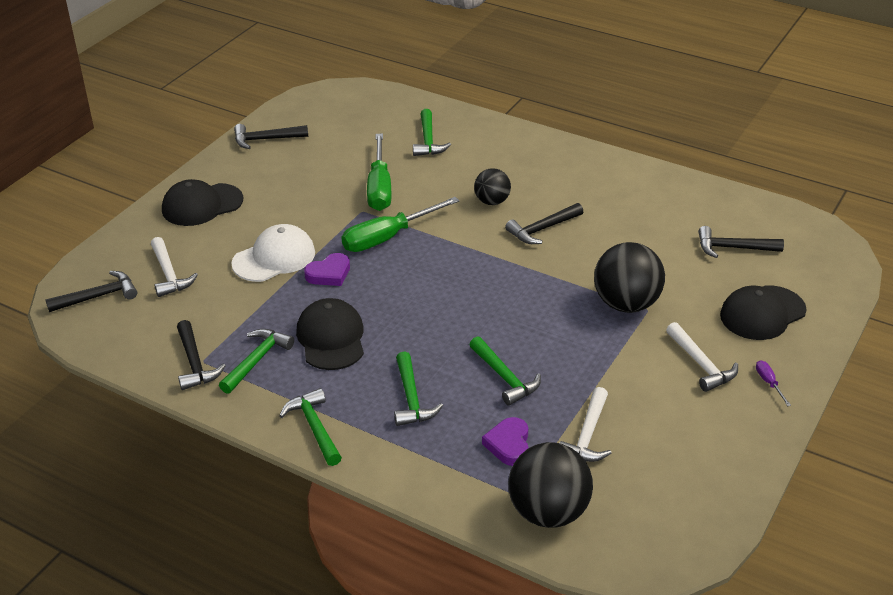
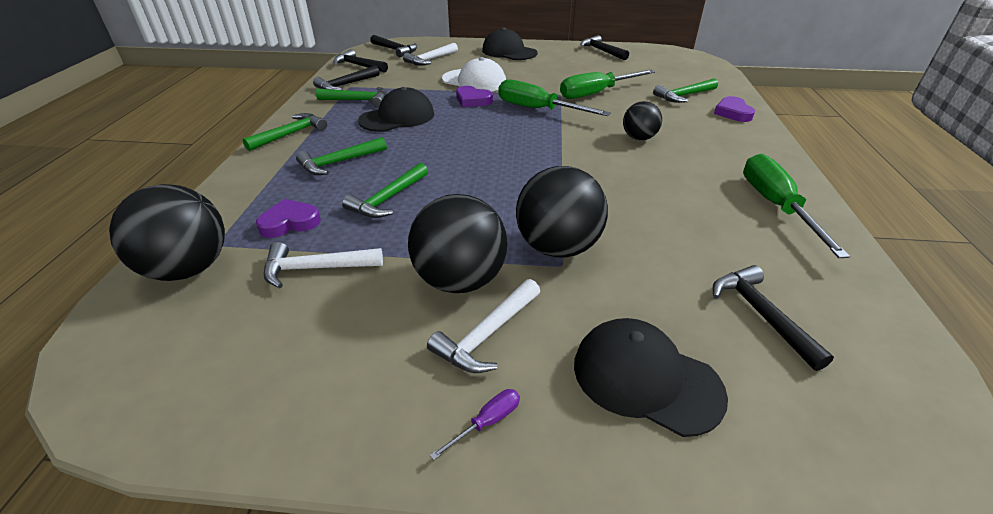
camera: 65 degrees right, 0 degrees up
(482, 132) = (733, 113): none -> purple heart
(542, 229) = (628, 170): black hammer -> black hammer (358, 65)
(632, 185) = (775, 206): none -> green screwdriver
(640, 362) = (460, 280): none -> black ball

